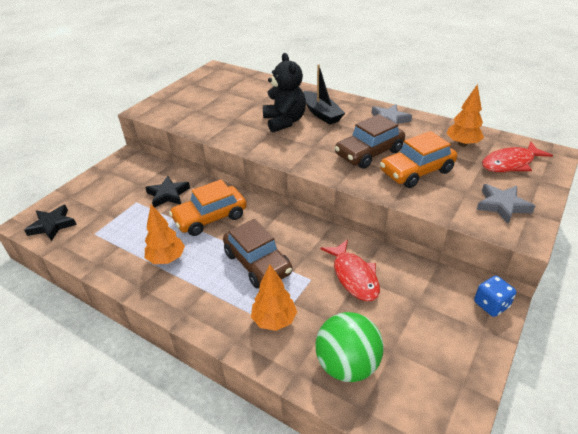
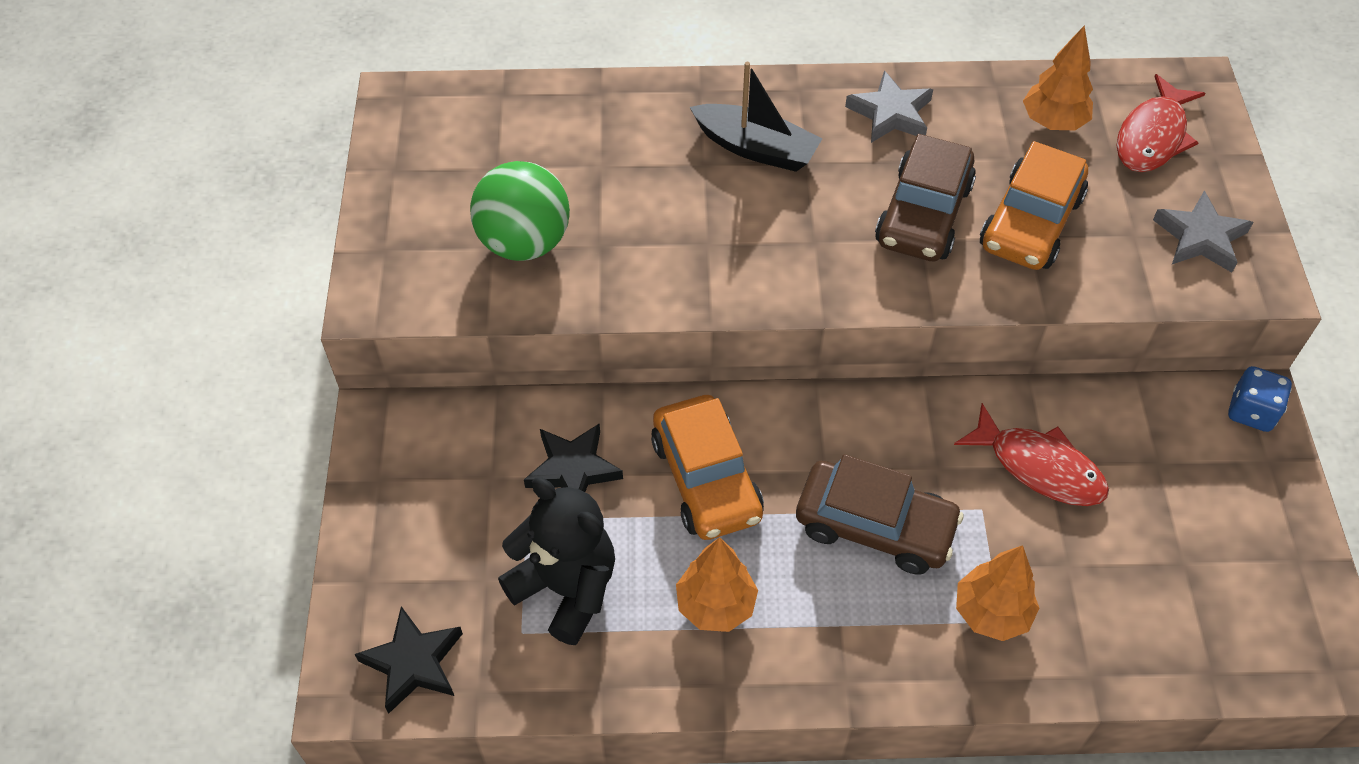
camera: 35 degrees left, 15 degrees up
(210, 217) = (706, 479): orange car -> orange car turned 45 degrees counterclockwise
(284, 121) = (705, 201): black teddy bear -> black teddy bear (566, 588)
(347, 364) = (1145, 621): green ball -> green ball (524, 242)

